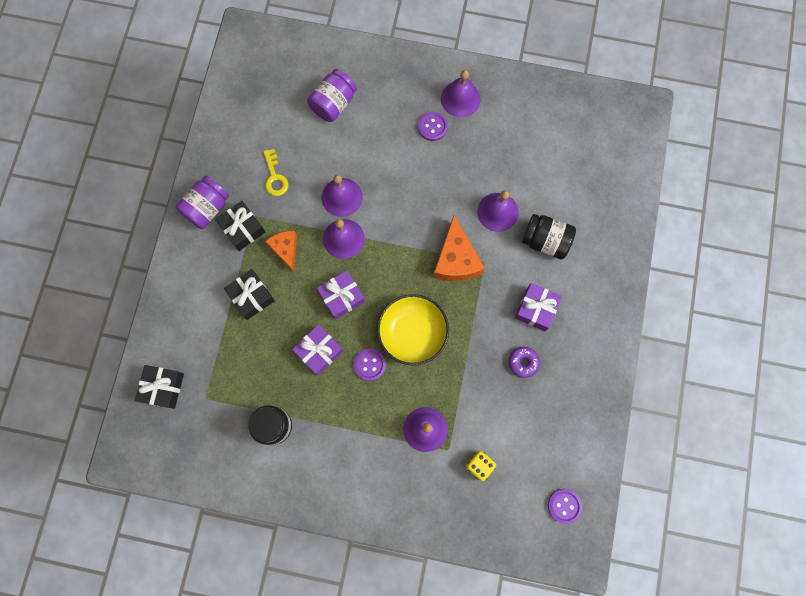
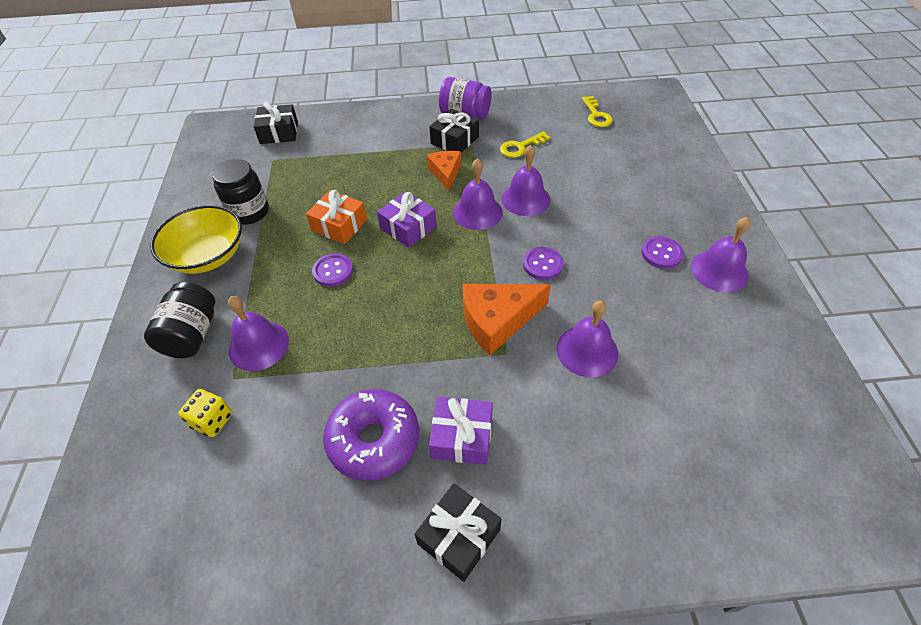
camera: 75 degrees right, 25 degrees down
(251, 296) = (385, 163): black gift -> black gift (459, 536)
(256, 98) = (596, 115): none -> yellow key
(285, 249) = (445, 173): orange cheese -> orange cheese turned 60 degrees counterclockwise
(319, 351) = (339, 225): purple gift -> orange gift
(333, 104) = (629, 166): purple jar -> none
(412, 333) = (383, 301): yellow bowl -> yellow bowl (208, 256)
(523, 362) = (374, 440): purple donut -> purple donut, size x1.94
(545, 241) = (573, 423): black jar -> black jar (192, 334)
(564, 506) = (149, 562): purple button -> purple button (543, 264)

